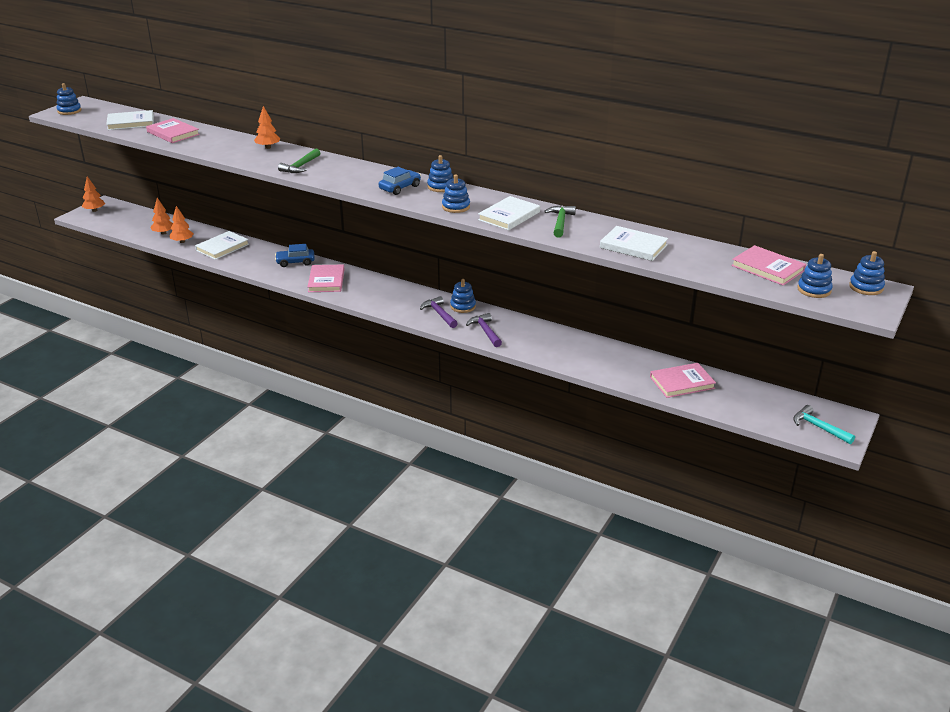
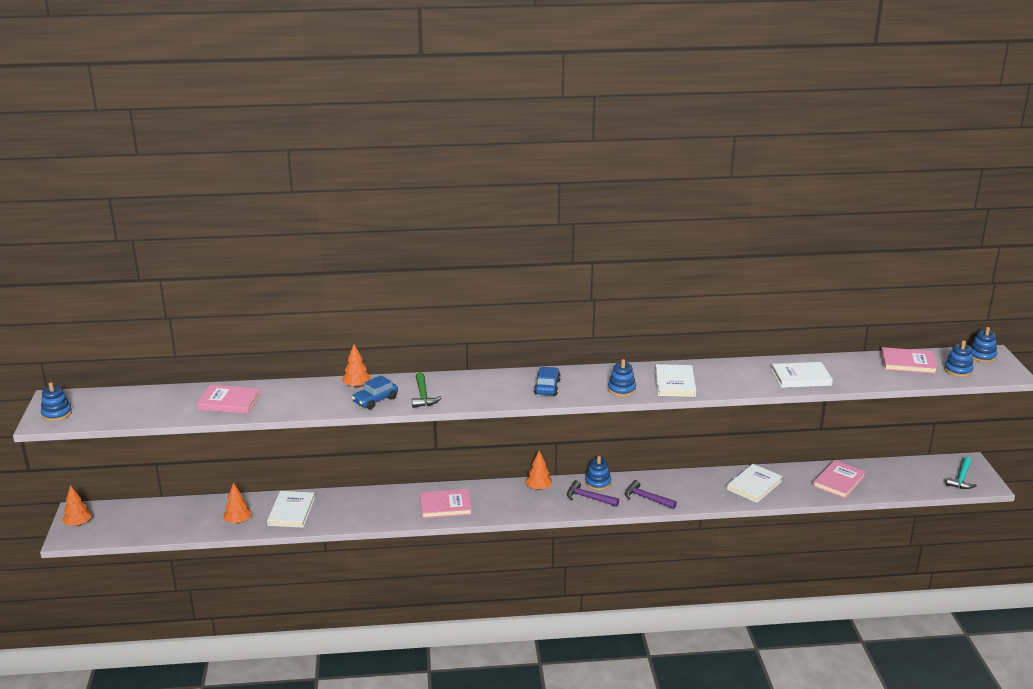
camera: 35 degrees left, 5 degrees down
(131, 122) = (158, 405): white book -> white book (754, 485)
(163, 233) = (202, 520): orange tree -> orange tree (538, 488)
(295, 262) = (389, 499): blue car -> blue car (375, 400)
(326, 281) = (445, 506): pink book -> pink book turned 60 degrees counterclockwise
(441, 187) = (578, 374): blue stacking toy -> none
(560, 222) = (720, 375): green hammer -> none
(819, 427) = (961, 478): turquoise hammer -> turquoise hammer turned 75 degrees counterclockwise

